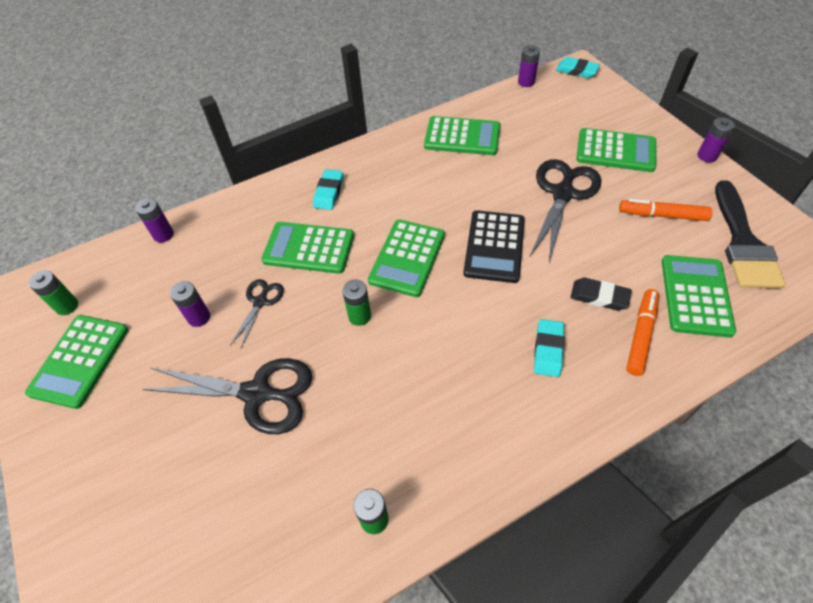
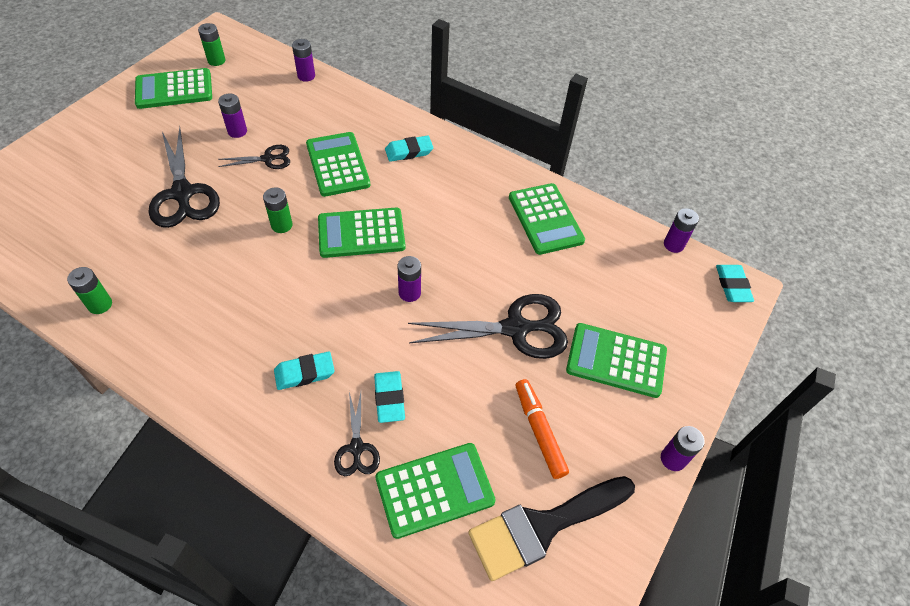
camera: 55 degrees right, 0 degrees up
(494, 246) = (409, 293): black calculator -> purple battery
(599, 296) = (389, 398): black eraser -> turquoise eraser
(615, 151) = (616, 360): green calculator -> green calculator turned 120 degrees clockwise
(640, 335) = (356, 448): orange marker -> black scissors

